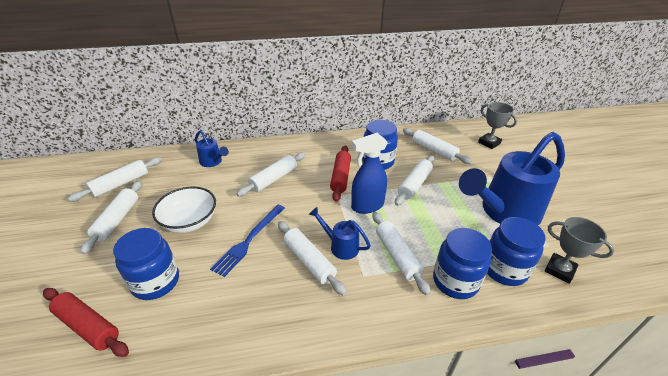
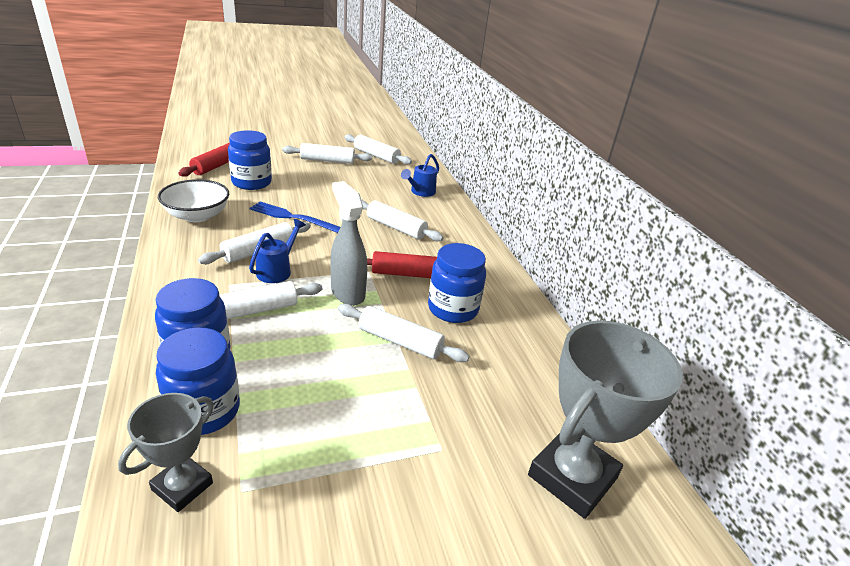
camera: 80 degrees right, 5 degrees down
(190, 222) = (323, 189): white bowl -> white bowl (197, 216)
(367, 206) = (347, 293): blue spray bottle -> grey spray bottle
(434, 150) = (507, 378): white rolling pin -> none
(489, 143) = (572, 477): grey trophy -> grey trophy, size x1.75
(504, 212) = (333, 445): blue watering can -> none

